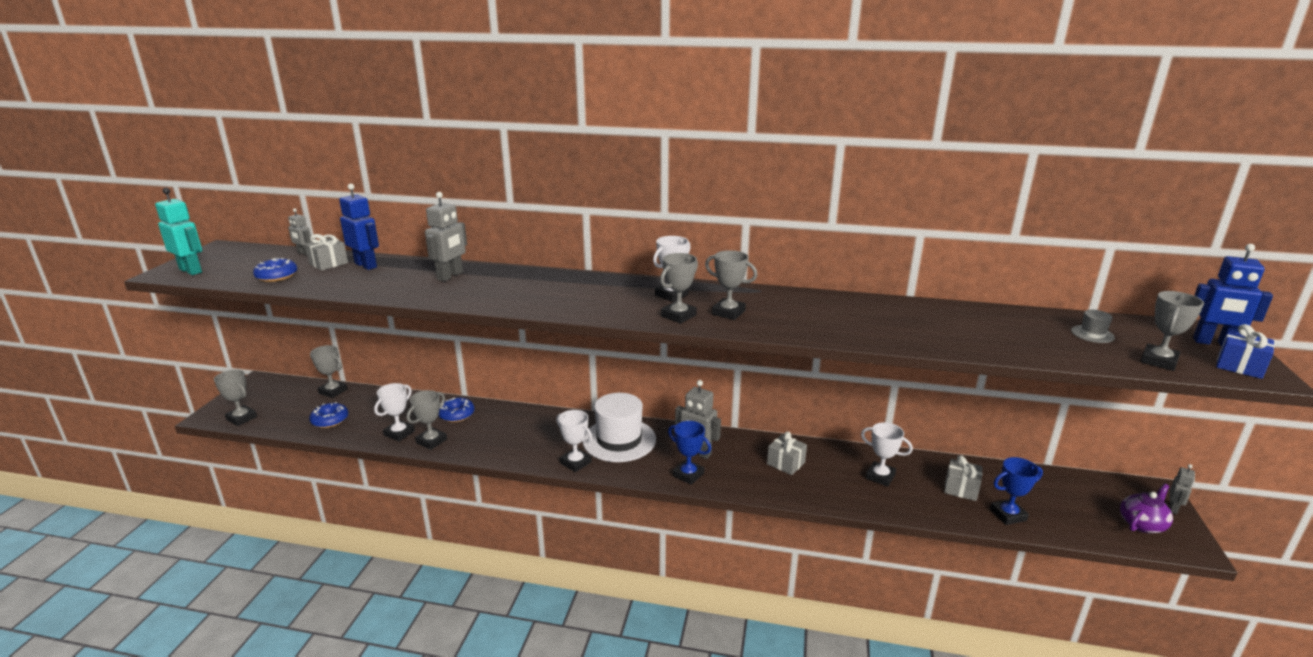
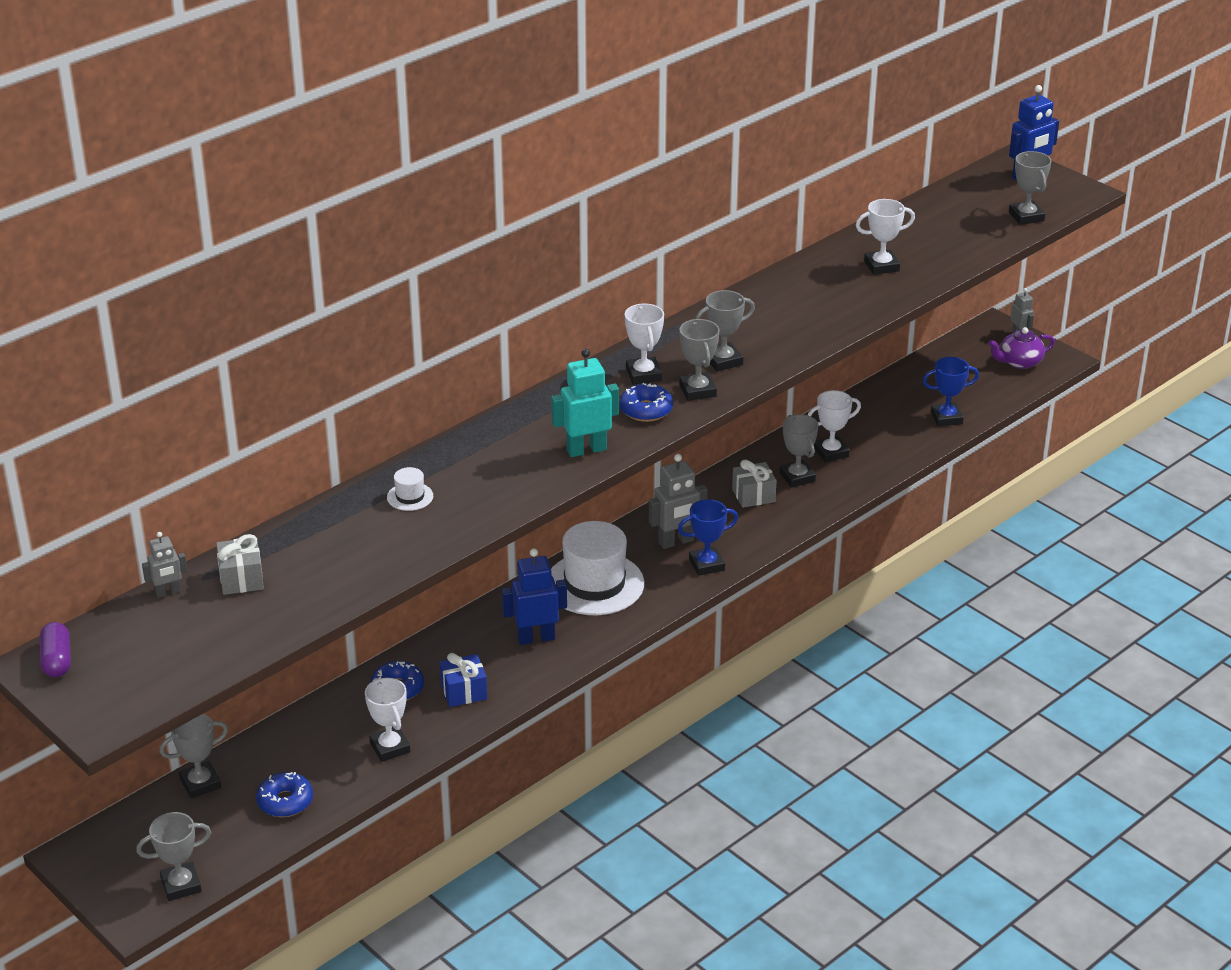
camera: 55 degrees left, 10 degrees up
(191, 271) = (120, 699): turquoise robot -> turquoise robot (586, 450)
(225, 250) = (57, 660): none -> purple capsule
(277, 276) = (241, 628): blue donut -> blue donut (646, 410)
(366, 265) = (288, 550): blue robot -> blue robot (536, 638)
(431, 441) = (439, 725): grey trophy -> grey trophy (797, 477)
(450, 276) = (410, 497): grey robot -> white hat
(576, 462) = (604, 631): white trophy -> white trophy (881, 266)
(961, 489) = (892, 420): grey gift -> none
(1008, 515) = (946, 418): blue trophy -> blue trophy turned 60 degrees clockwise
(1092, 334) = (961, 214): grey hat -> none
(1142, 524) = (1019, 362): purple teapot -> purple teapot turned 105 degrees counterclockwise
(1239, 366) = (1065, 192): blue gift -> blue gift (464, 691)

